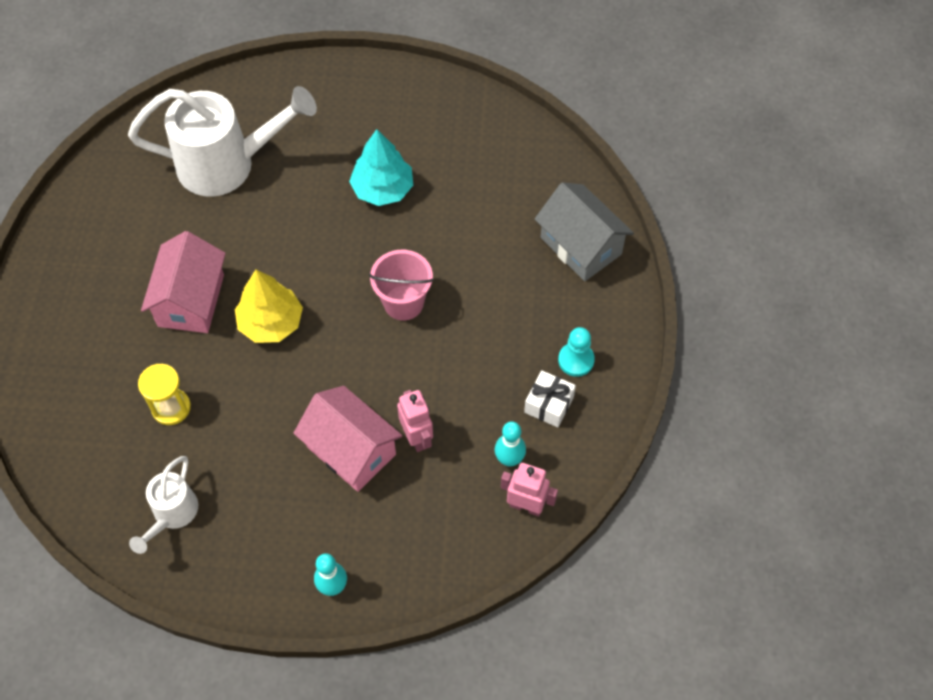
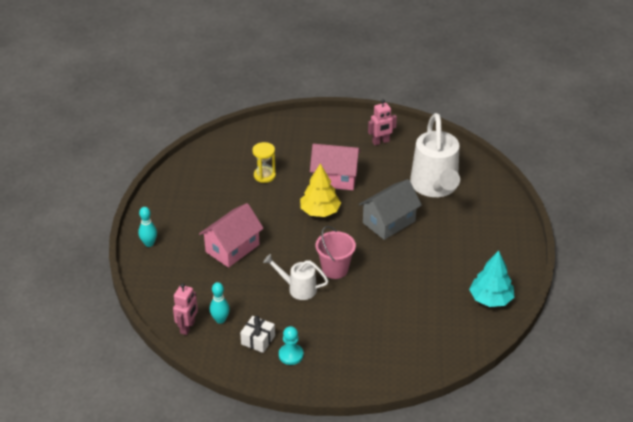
camera: 90 degrees right, 20 degrees down
(172, 514) = (200, 180): white watering can -> white watering can (298, 288)
(382, 189) = (423, 257): turquoise tree -> turquoise tree (490, 299)
(417, 437) = (239, 277): pink robot -> pink robot (381, 142)
(580, 246) = (384, 360): grey house -> grey house (389, 222)

